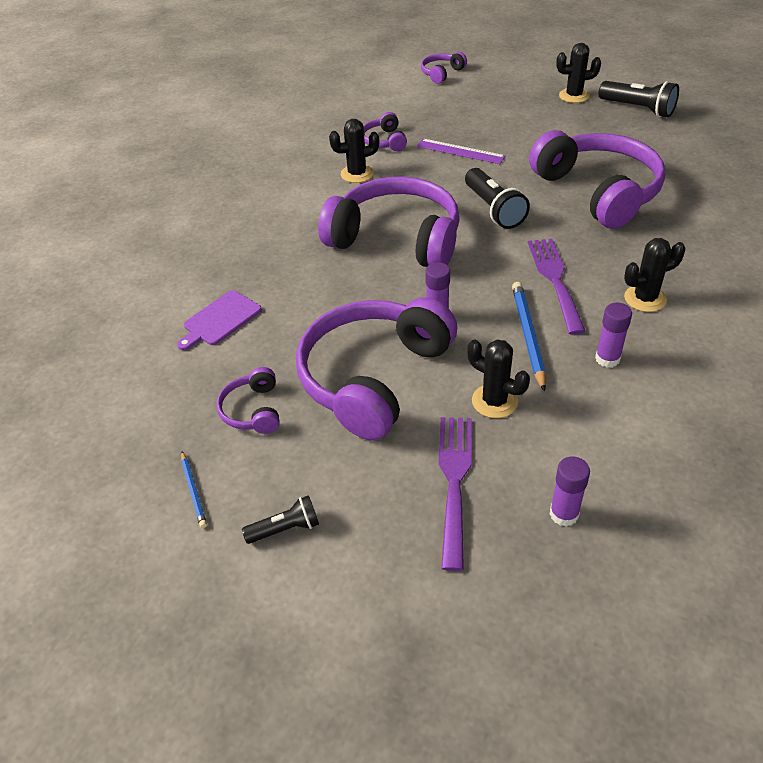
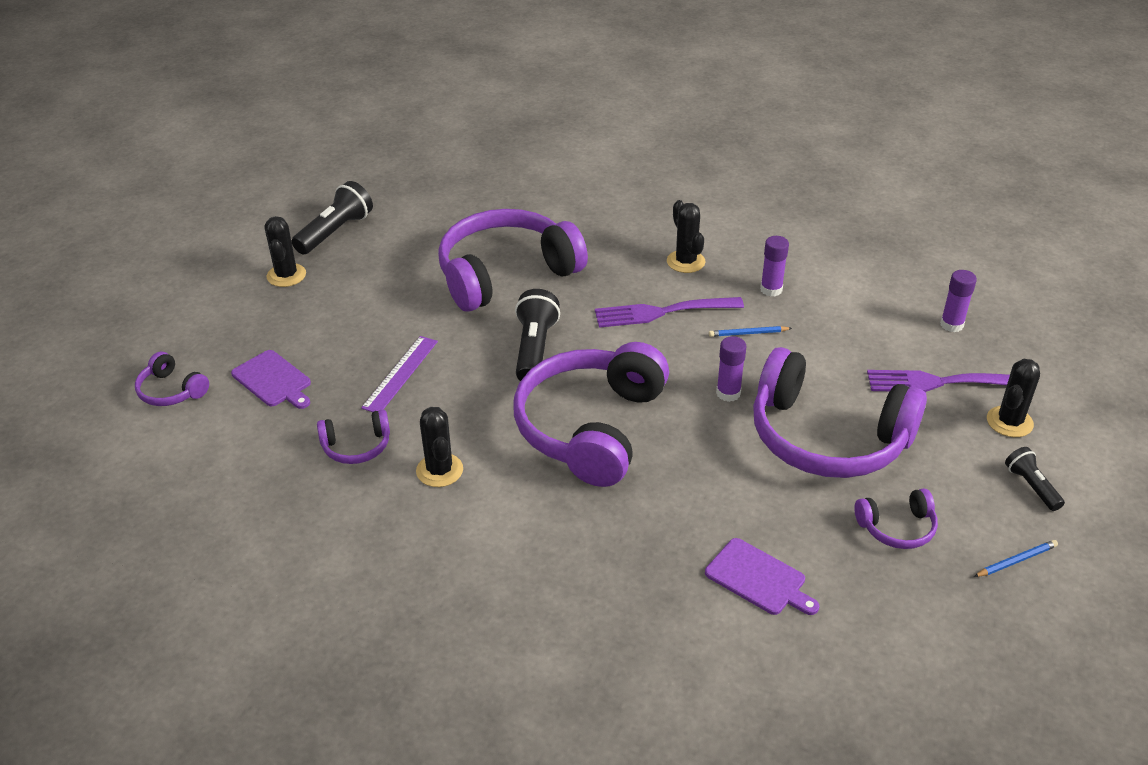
camera: 95 degrees left, 5 degrees down
(452, 105) = (273, 380): none -> purple cutting board
(493, 209) = (534, 349): black flashlight -> black flashlight turned 60 degrees counterclockwise
(494, 401) = (840, 357): black cactus -> black cactus (1009, 422)
(528, 336) = (748, 333): blue pencil -> blue pencil, size x0.56

